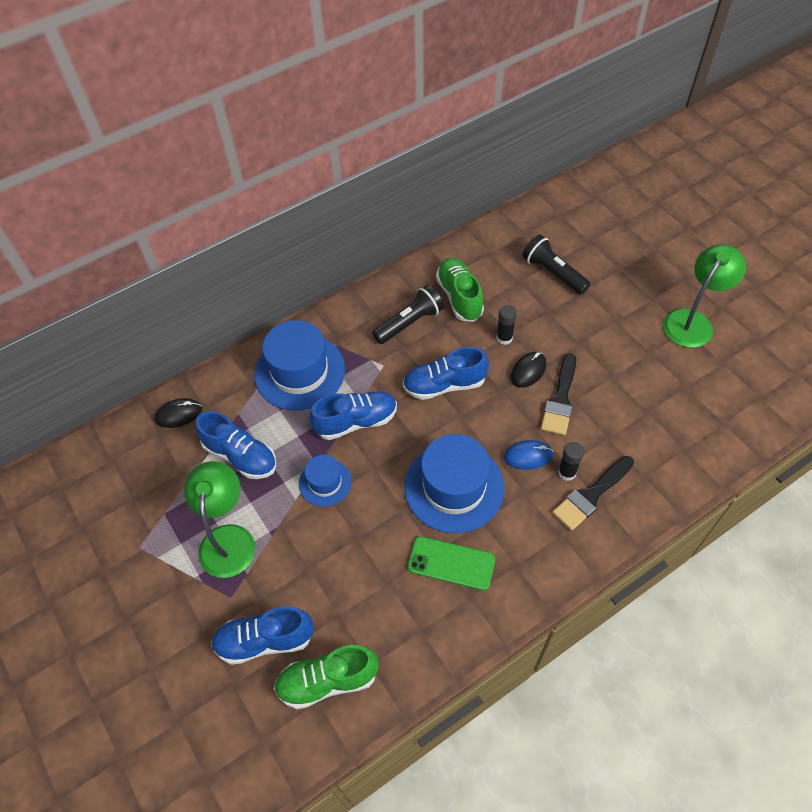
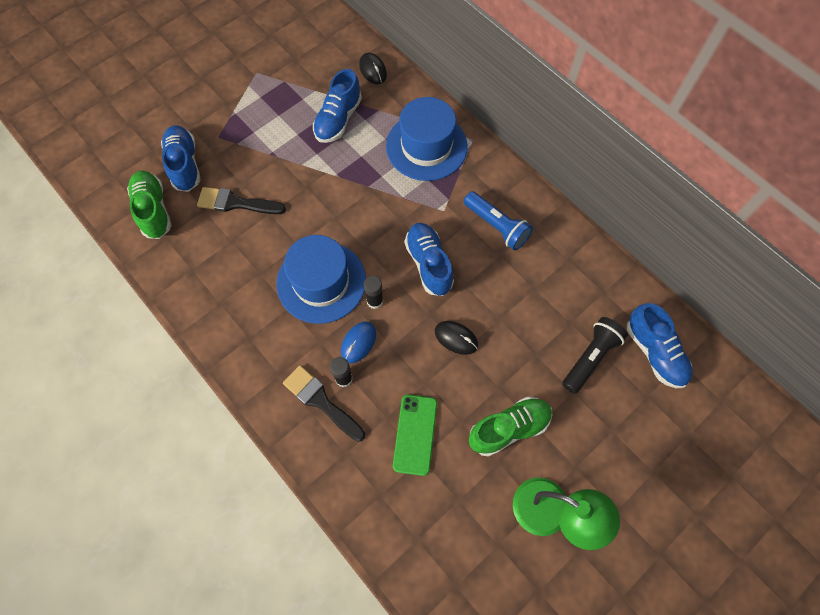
camera: 80 degrees right, 10 degrees up
(228, 538) = (265, 126): green lamp -> none
(325, 482) = (318, 183): blue hat -> none
(356, 421) = (380, 197): blue shoe -> blue shoe (654, 352)
(409, 322) = (497, 226): black flashlight -> blue flashlight
(451, 563) = (249, 286): green phone -> green phone (415, 434)
(459, 297) = (537, 267): green shoe -> green shoe (508, 428)
(504, 338) = (493, 313): black glue stick -> black glue stick (375, 301)
(528, 456) = (358, 343): blue mouse -> blue mouse turned 45 degrees clockwise
(560, 399) = (425, 370): black brush -> black brush (236, 203)

